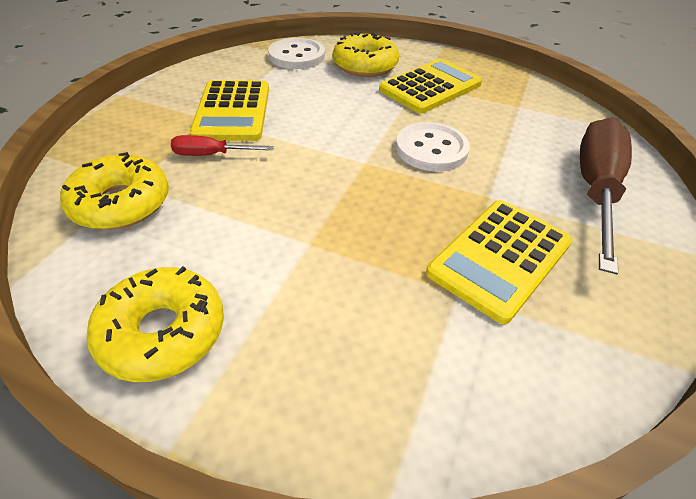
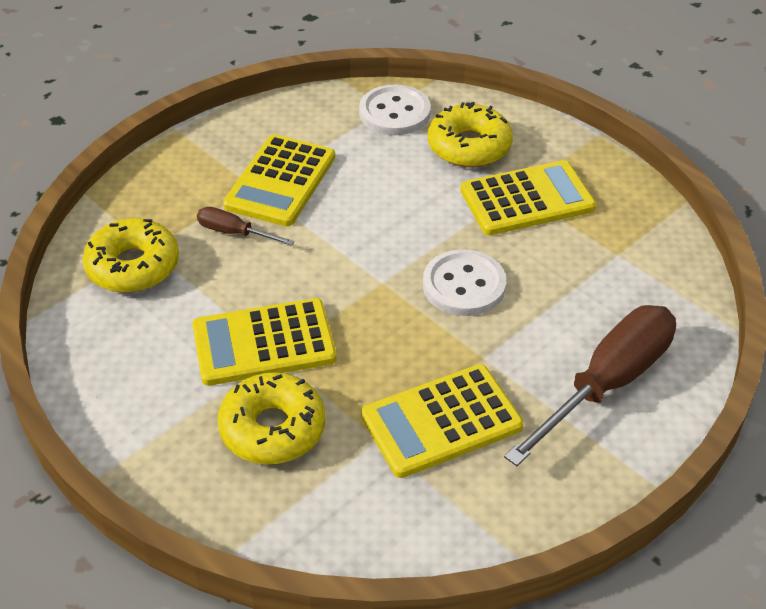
camera: 25 degrees right, 0 degrees up
(163, 332) = (124, 394): yellow donut -> yellow donut (272, 428)
(211, 155) = (234, 233): red screwdriver -> brown screwdriver
(291, 237) = (264, 343): none -> yellow calculator

